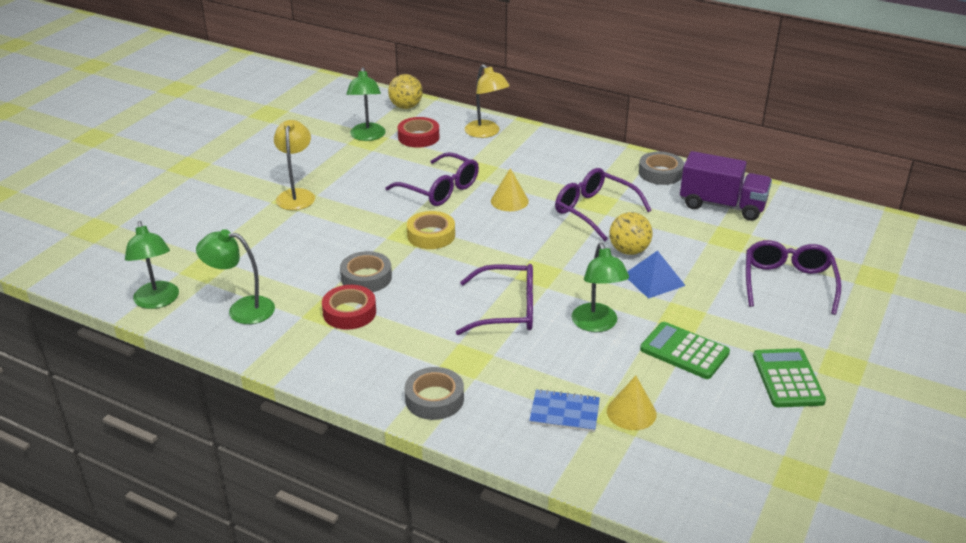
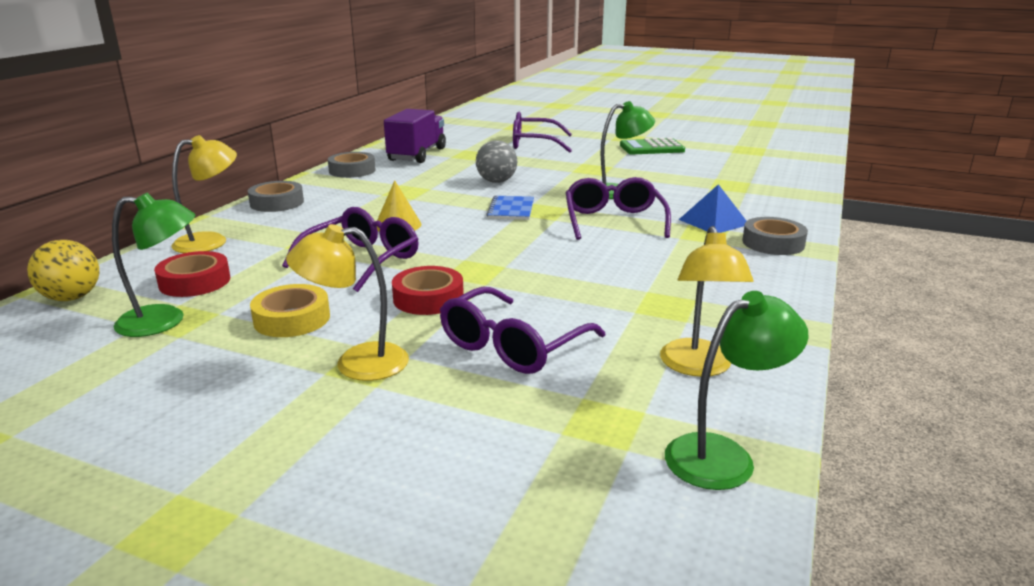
camera: 95 degrees left, 10 degrees down
(242, 309) = (697, 367): green lamp -> yellow lamp
(349, 312) = (660, 292): red tape -> red tape (428, 298)
(366, 277) = (582, 289): grey tape -> grey tape (277, 203)
(431, 235) = (477, 259): yellow tape -> yellow tape (292, 319)
(564, 412) = (744, 200): blue notebook -> blue notebook (511, 209)
(594, 210) = (423, 192): purple glasses -> purple glasses (512, 346)
(629, 251) = (496, 181): yellow ball -> grey ball
(631, 412) = (725, 183): yellow cone -> none
(653, 280) = (542, 175): blue pyramid -> blue pyramid (713, 222)
(684, 351) = (638, 169): green calculator -> none

